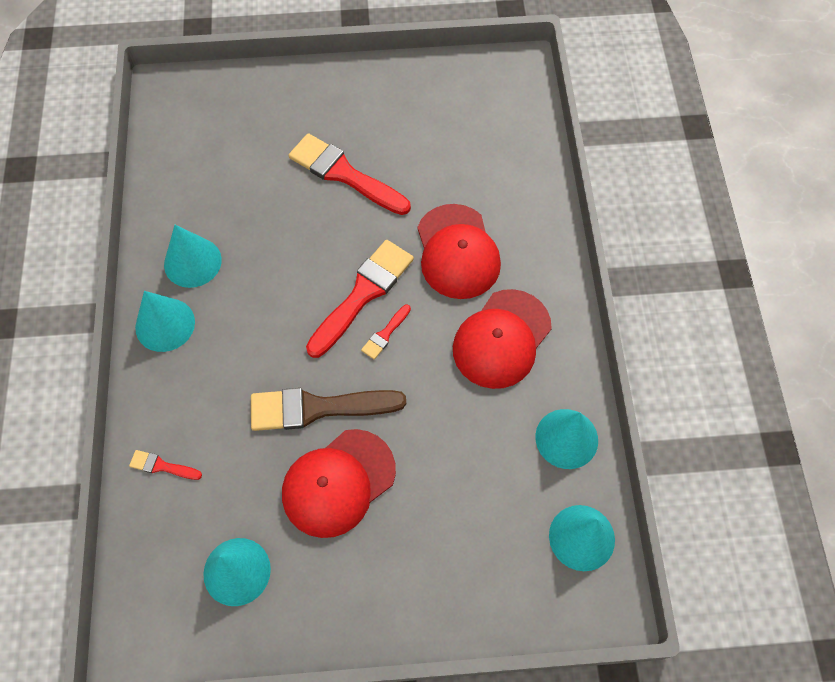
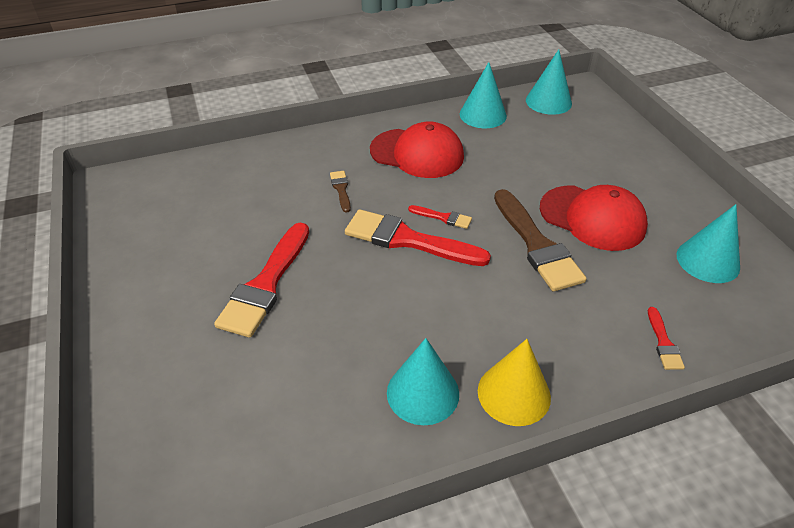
camera: 105 degrees left, 20 degrees down
(165, 324) = (514, 393): turquoise cone -> yellow cone
(457, 252) = (341, 189): red cap -> brown brush

